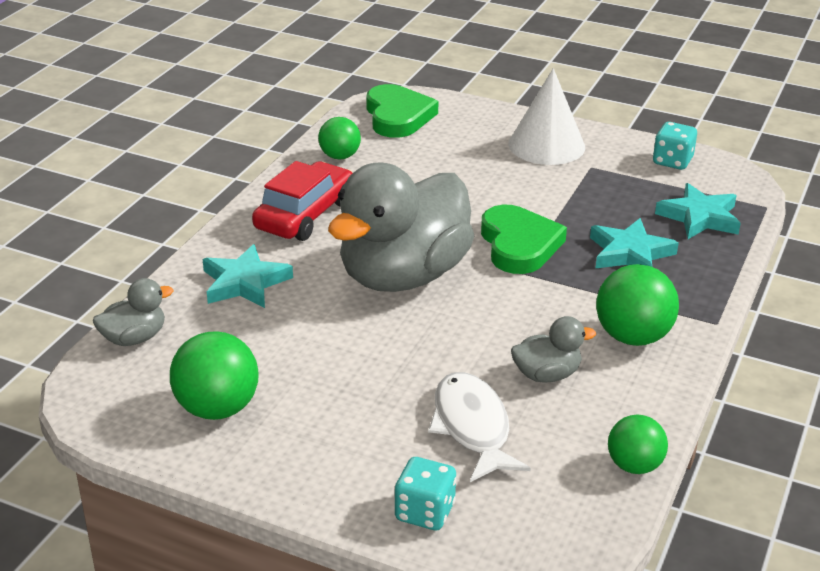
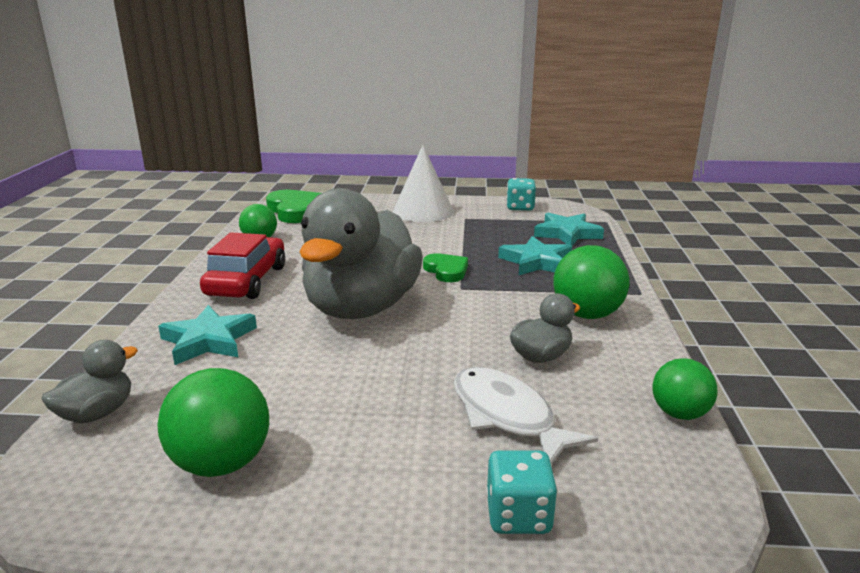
camera: 20 degrees left, 10 degrees down
(519, 245) = (446, 271): green heart -> green heart, size x0.61

